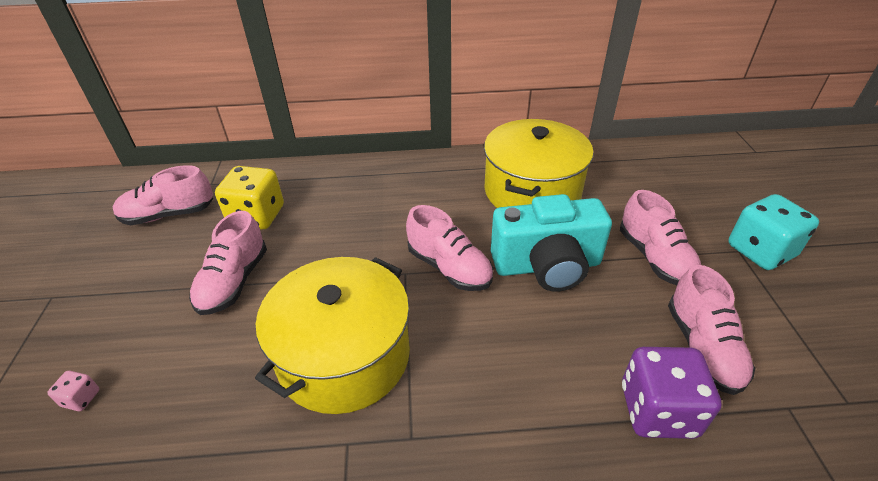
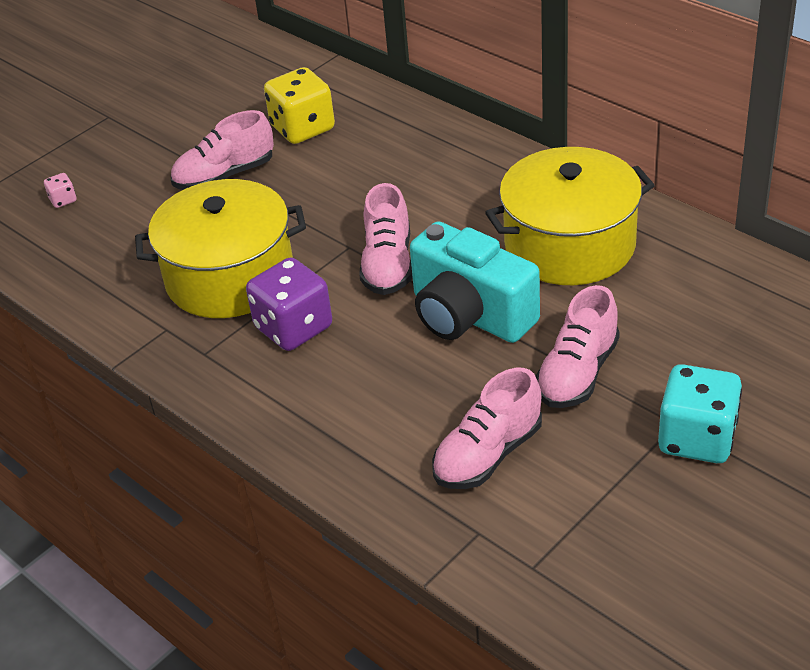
camera: 50 degrees right, 0 degrees up
(169, 214) = (243, 89): pink shoe -> none
(657, 410) = (379, 459): purple dice -> purple dice (293, 328)

